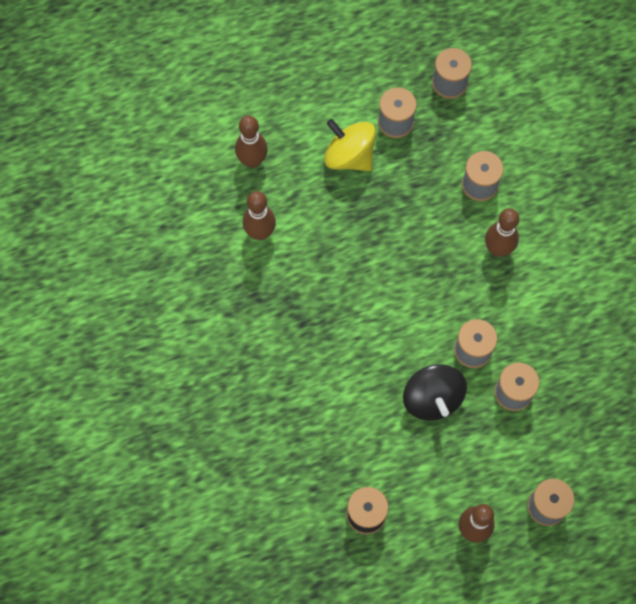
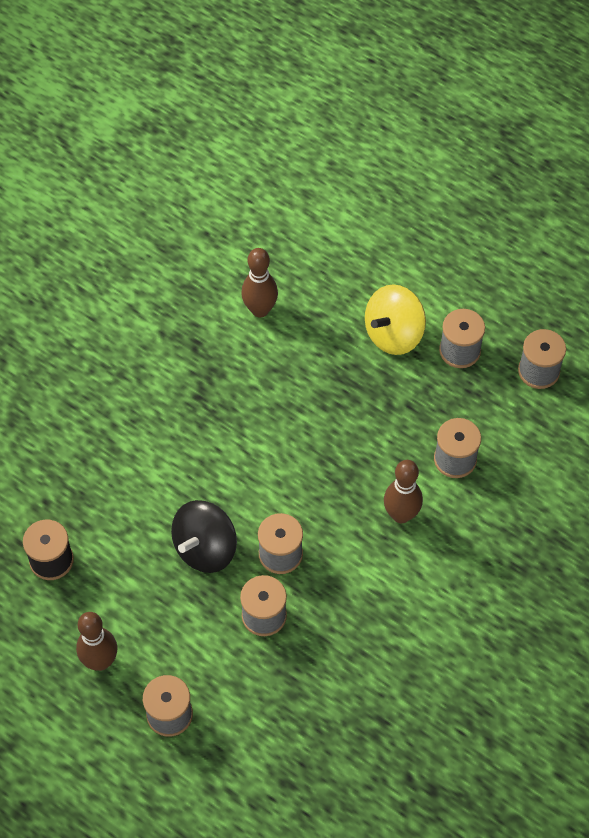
camera: 55 degrees right, 10 degrees down
(252, 160) = (325, 261): brown bowling pin -> none
(349, 156) = (393, 334): yellow spinning top -> yellow spinning top turned 135 degrees counterclockwise

